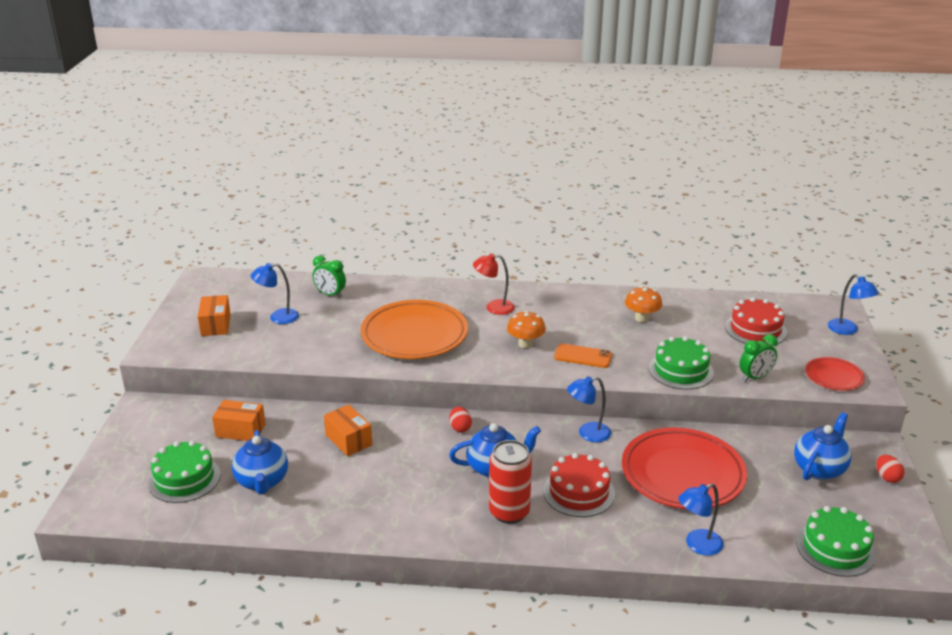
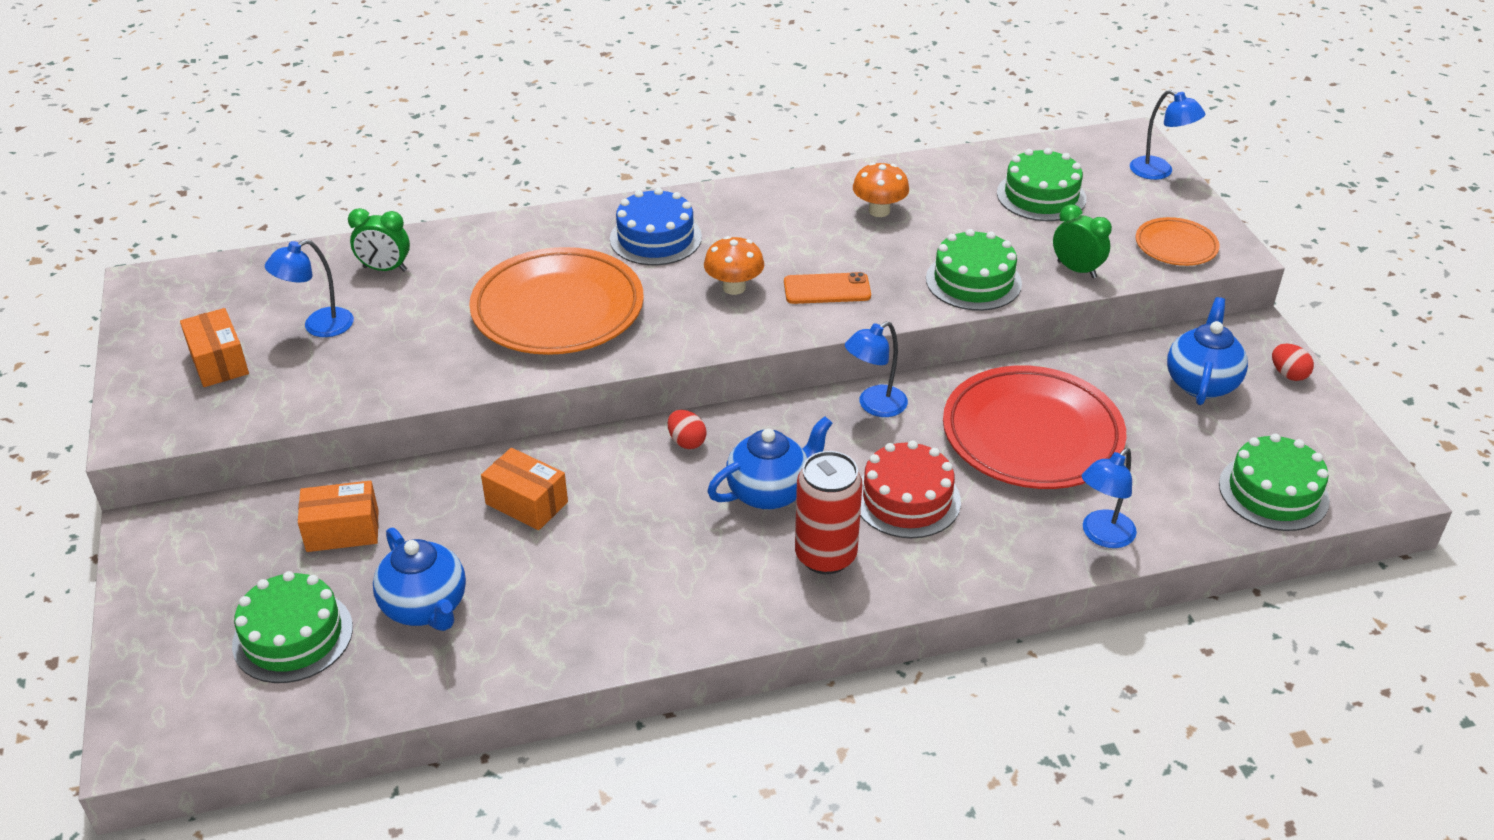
camera: 20 degrees left, 10 degrees up
(494, 307) = (655, 238): red lamp -> blue cake
(755, 329) = (1041, 196): red cake -> green cake
(755, 377) = (1076, 270): green clock -> green clock turned 90 degrees counterclockwise
(834, 377) = (1176, 246): red plate -> orange plate

